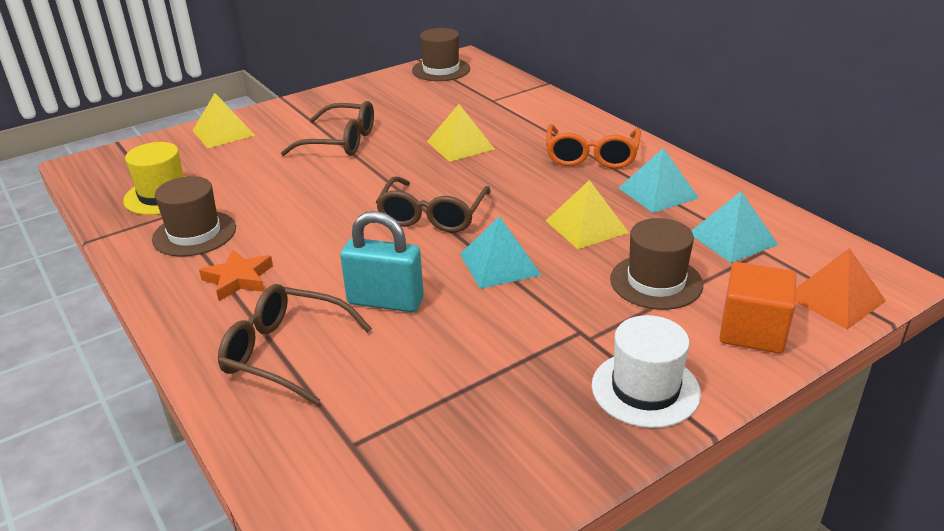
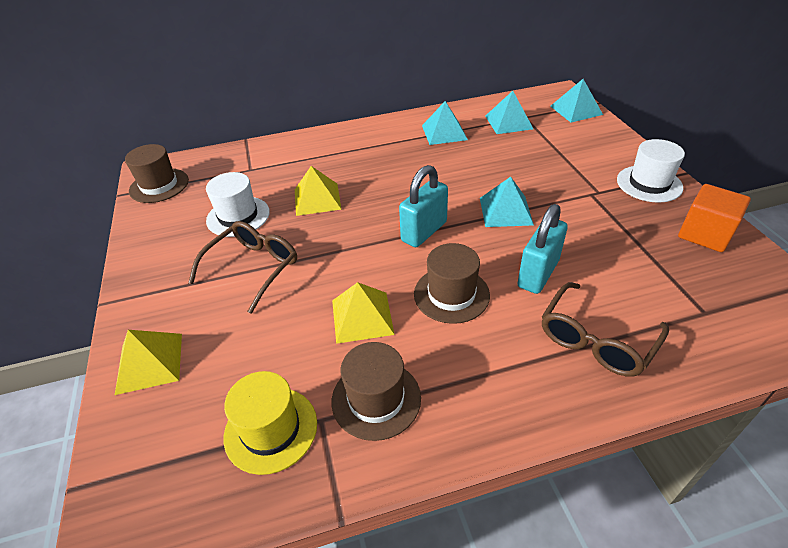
camera: 70 degrees left, 10 degrees up
(238, 279) = (477, 365): orange star -> none
(412, 115) = (238, 216): none -> white hat
(432, 216) = (424, 231): brown glasses -> turquoise padlock
(586, 226) = (472, 167): yellow pyramid -> yellow pyramid (362, 317)
(591, 156) = (380, 145): orange glasses -> none
(656, 282) = (545, 156): brown hat -> brown hat (451, 294)
(752, 331) = (600, 139): orange cube -> orange cube (705, 234)
(835, 298) = (576, 110): orange pyramid -> turquoise pyramid

